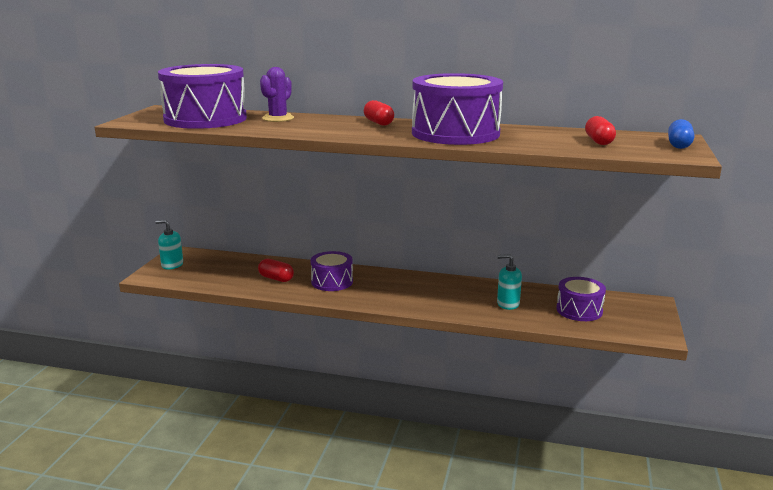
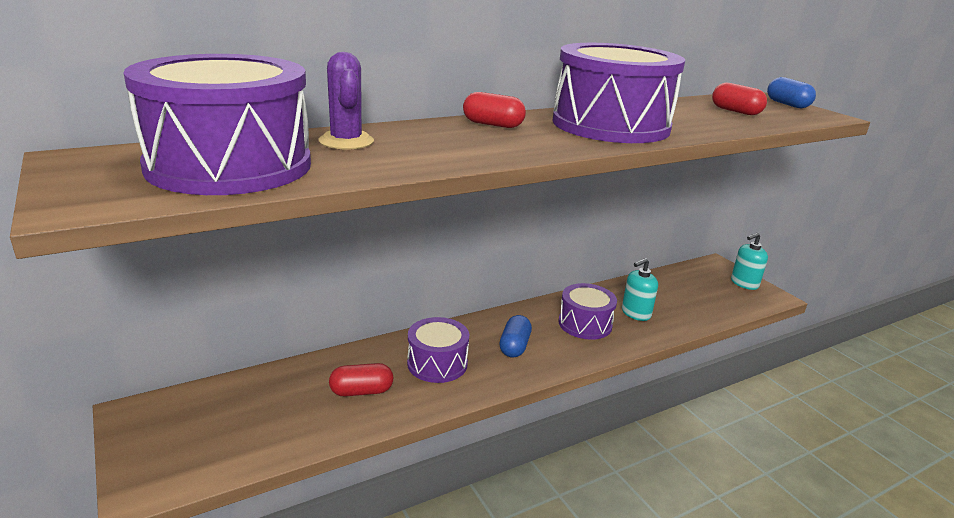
camera: 45 degrees left, 5 degrees up
(172, 265) = (157, 443): turquoise soap dispenser -> turquoise soap dispenser (744, 283)
(389, 290) = (514, 346): none -> blue capsule
(579, 310) = (691, 295): purple drum -> purple drum (585, 324)

